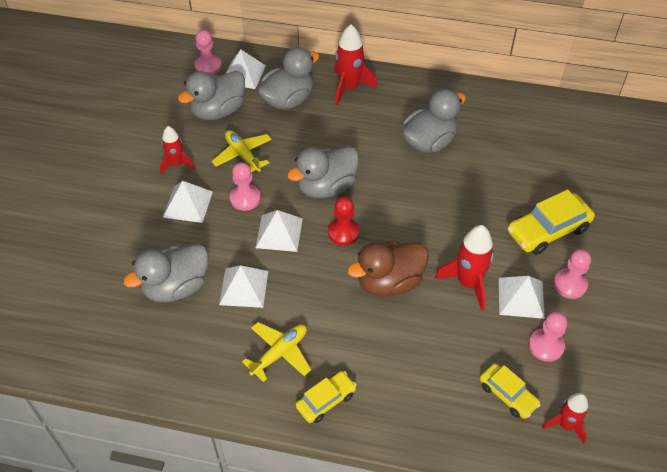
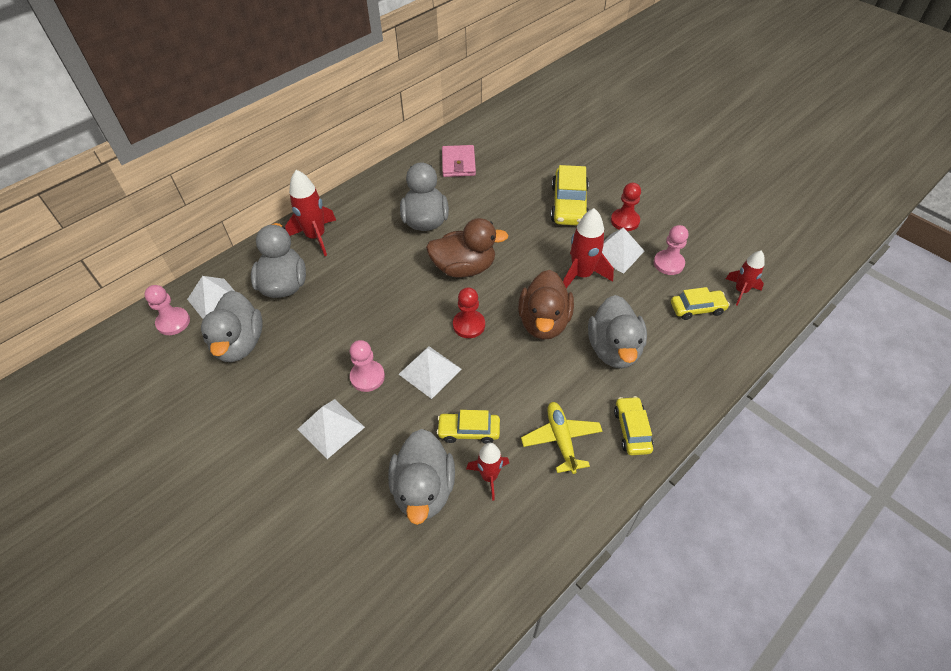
camera: 55 degrees left, 0 degrees up
(176, 164) = (271, 412): red rocket -> red rocket (489, 477)
(243, 155) = (314, 352): yellow plane -> none
(243, 287) = (469, 431): white pyramid -> yellow car
(326, 187) = (409, 311): grey duck -> grey duck (614, 349)
(401, 196) = (464, 268): none -> brown duck
(519, 125) = (458, 163): none -> pink wallet
(570, 284) = (625, 221): pink pawn -> red pawn

